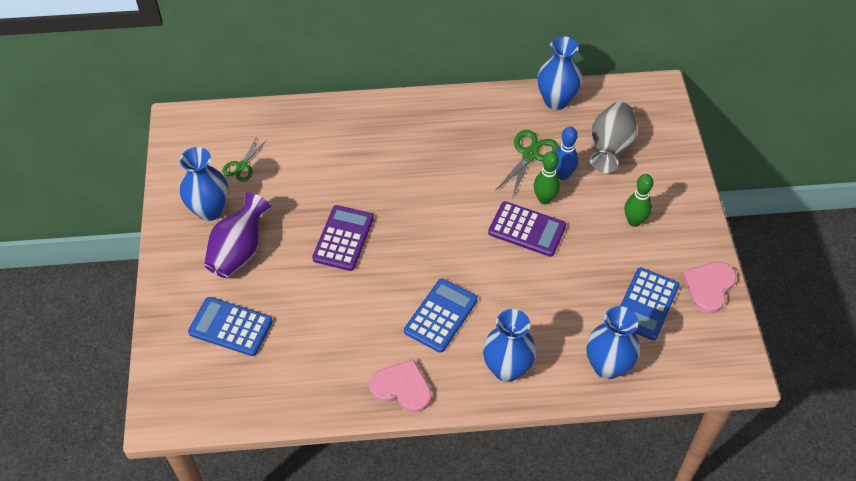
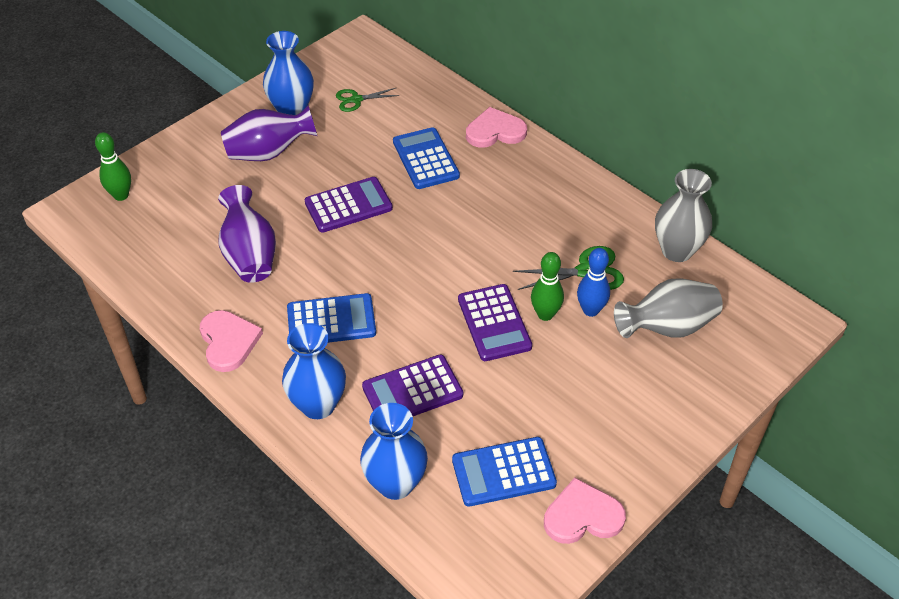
camera: 50 degrees right, 5 degrees down
(230, 327) = (189, 195): blue calculator -> blue calculator (425, 159)
(331, 326) = (249, 255): none -> purple vase
(360, 113) = (495, 131): none -> pink heart
(542, 309) = (412, 391): none -> purple calculator
(556, 100) = (677, 250): blue vase -> grey vase
(634, 221) = (597, 401): green bowling pin -> green bowling pin (121, 195)

